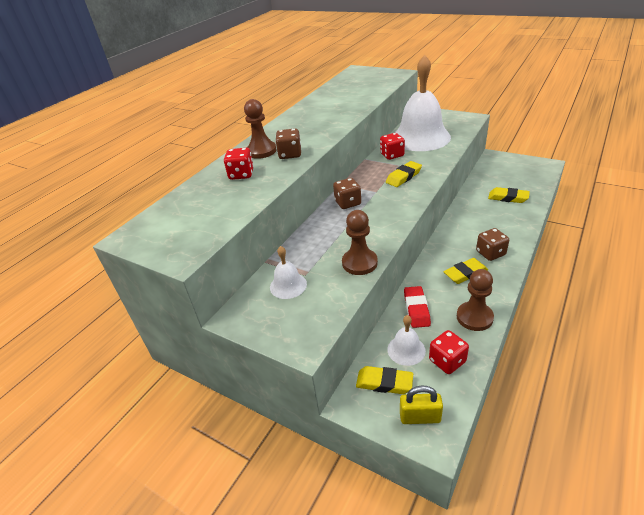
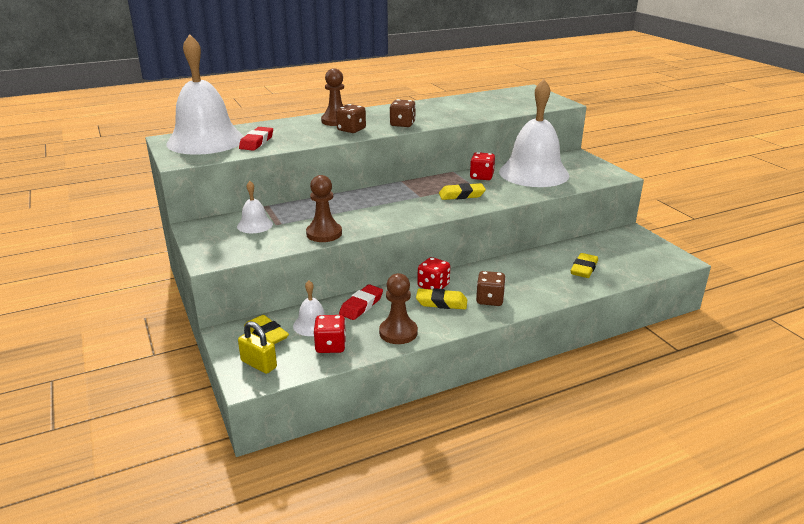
camera: 30 degrees right, 10 degrees down
(172, 222) = (205, 141): none -> white bell
(227, 202) = (256, 142): none -> red eraser
(241, 174) = (295, 130): red dice -> red dice (433, 286)
(348, 203) = (383, 195): brown dice -> brown dice (402, 124)
(508, 198) = (584, 269): yellow eraser -> yellow eraser turned 60 degrees clockwise

